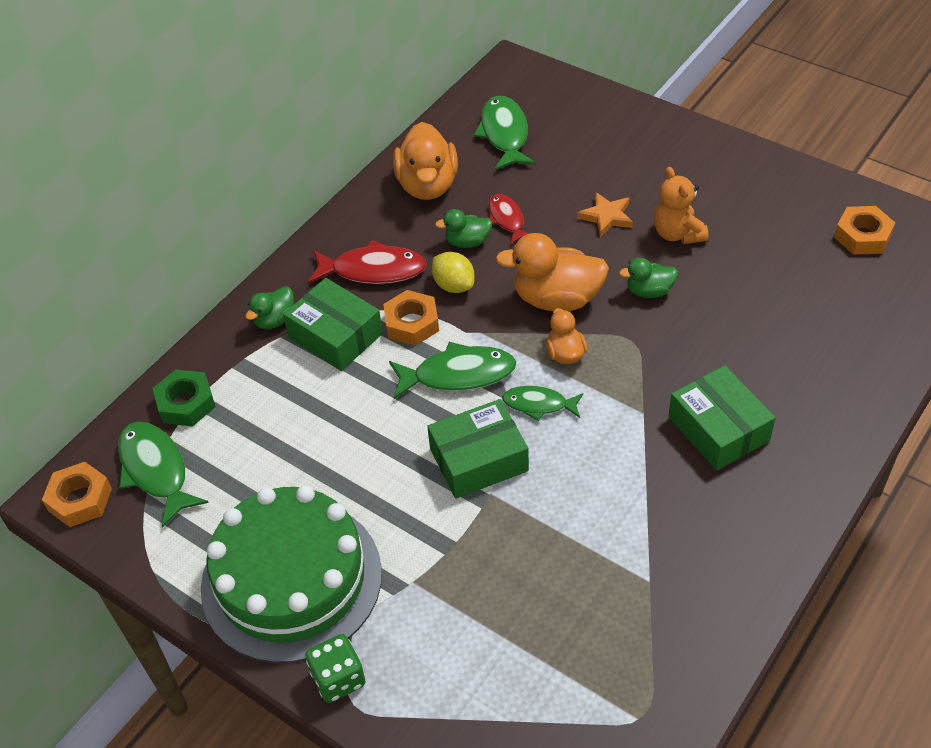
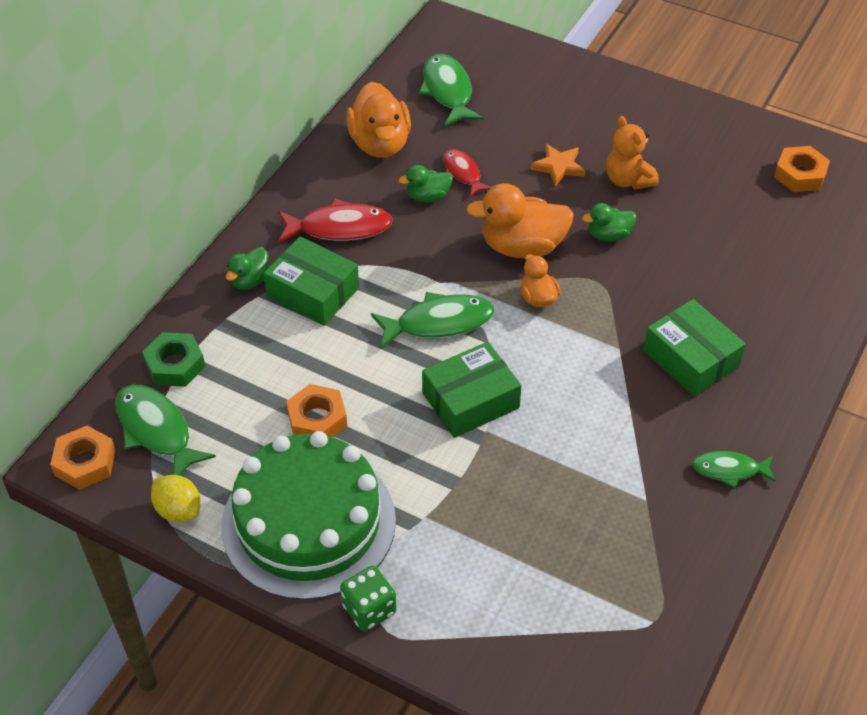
camera: 10 degrees left, 0 degrees up
(412, 323) = (386, 277): orange nut -> orange nut (317, 419)
(454, 285) = (421, 239): yellow lemon -> yellow lemon (178, 510)
(538, 404) = (520, 346): green fish -> green fish (729, 470)

